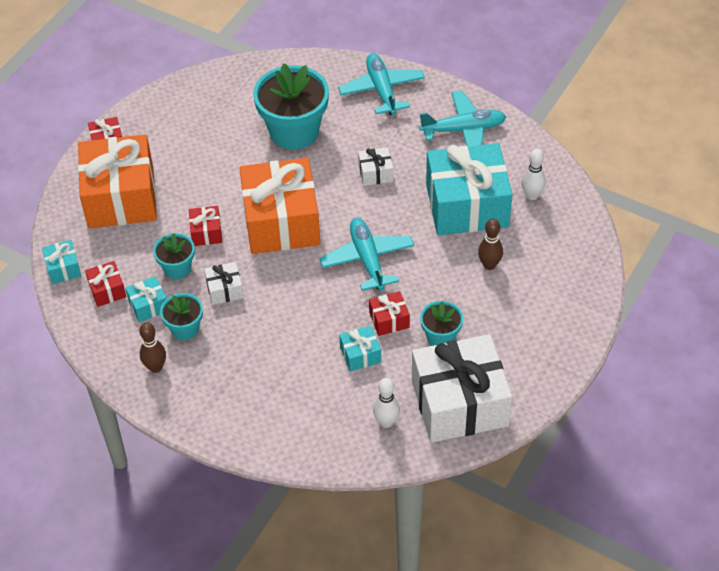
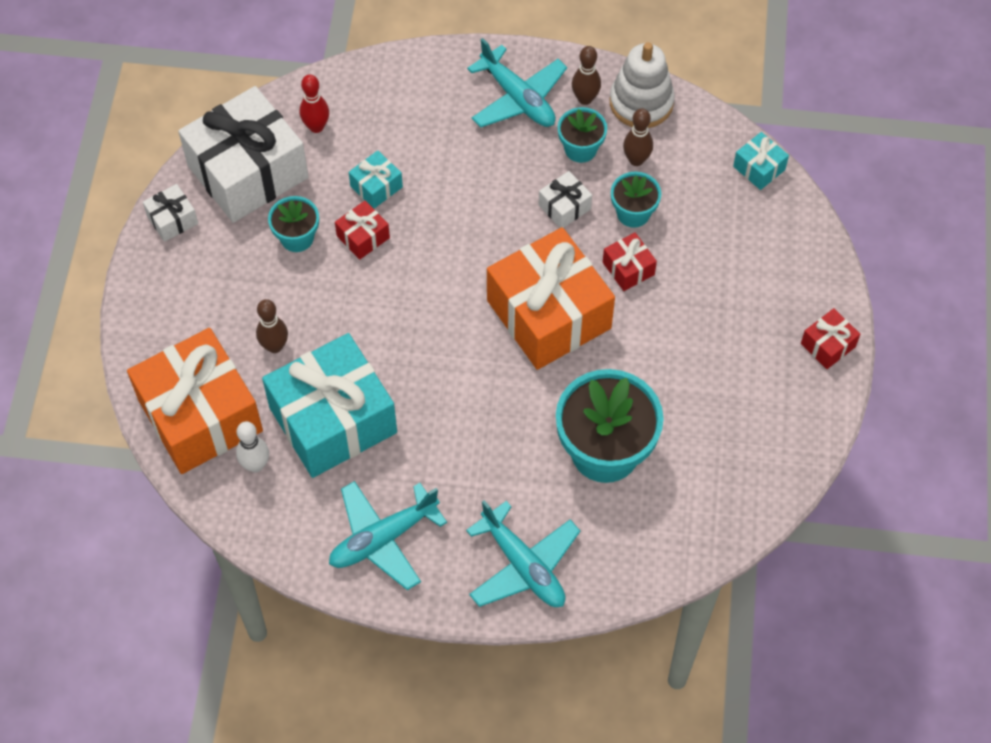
camera: 155 degrees right, 10 degrees up
(107, 290) = (693, 161): red gift -> none
(114, 348) = (641, 102): none -> white stacking toy
(121, 197) = (758, 277): orange gift -> orange gift (200, 415)
(148, 305) = (636, 160): turquoise gift -> brown bowling pin
(367, 259) = (421, 302): turquoise plane -> turquoise plane (518, 98)
(375, 173) = (468, 425): white gift -> white gift (172, 220)
(386, 422) = (316, 127): white bowling pin -> red bowling pin

